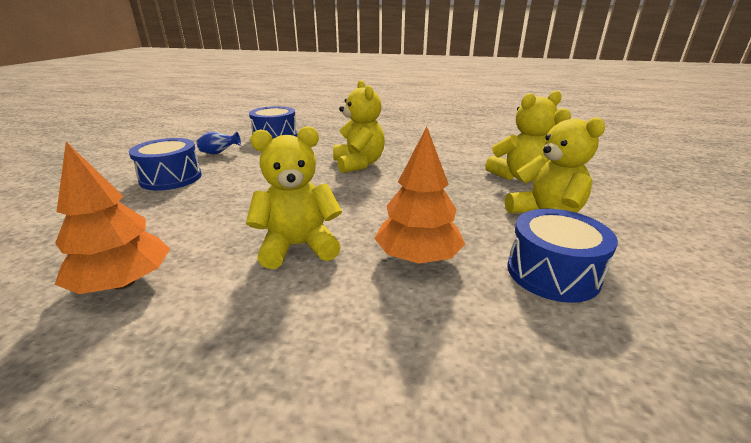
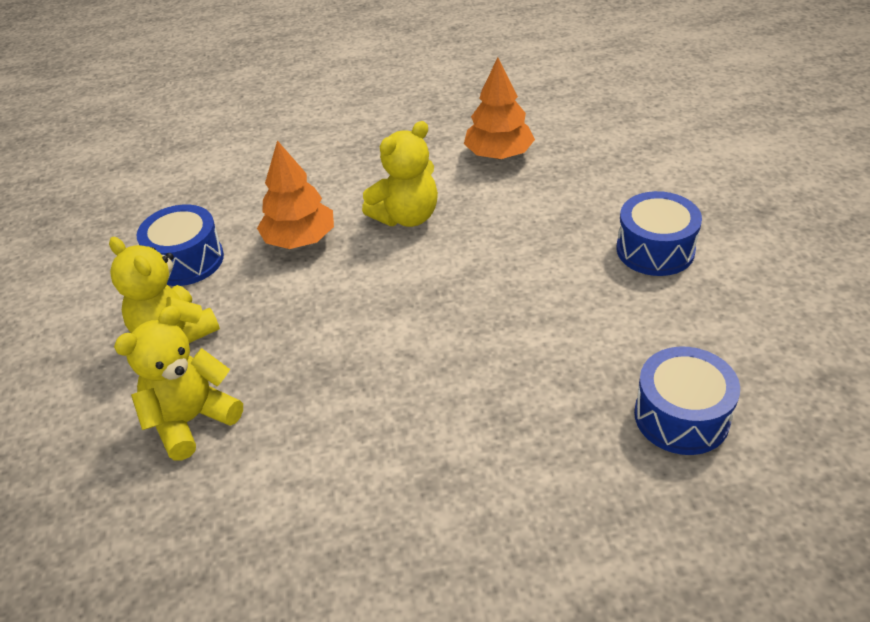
camera: 160 degrees right, 15 degrees up
(219, 153) = (688, 322): blue vase -> none
(358, 164) = (447, 370): yellow teddy bear -> none

